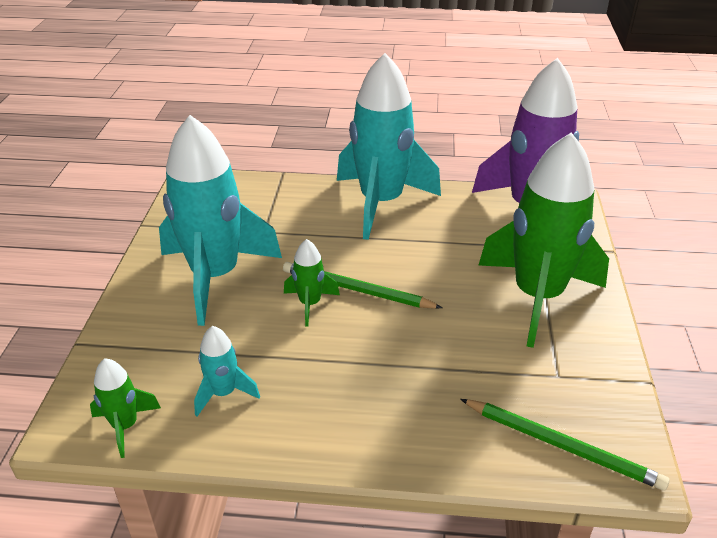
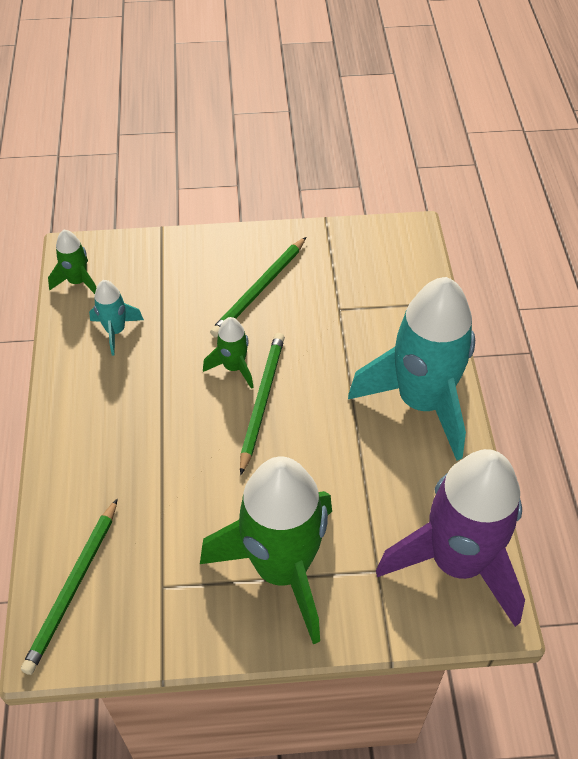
camera: 80 degrees right, 15 degrees up
(215, 276) = (259, 289): turquoise rocket -> green pencil

